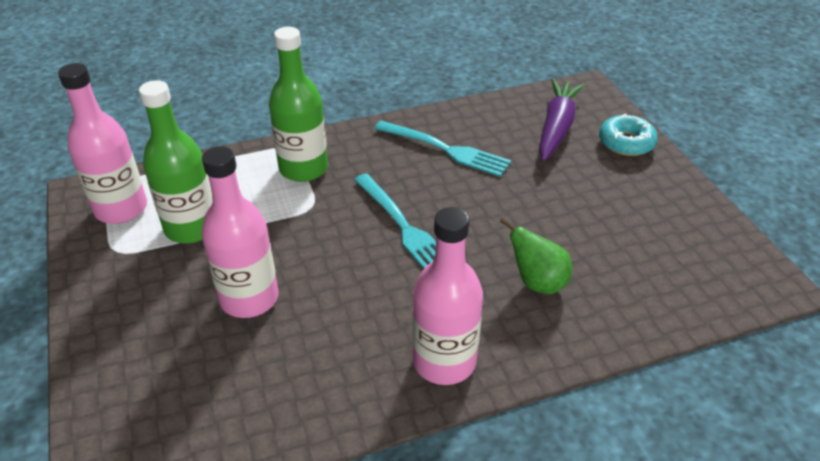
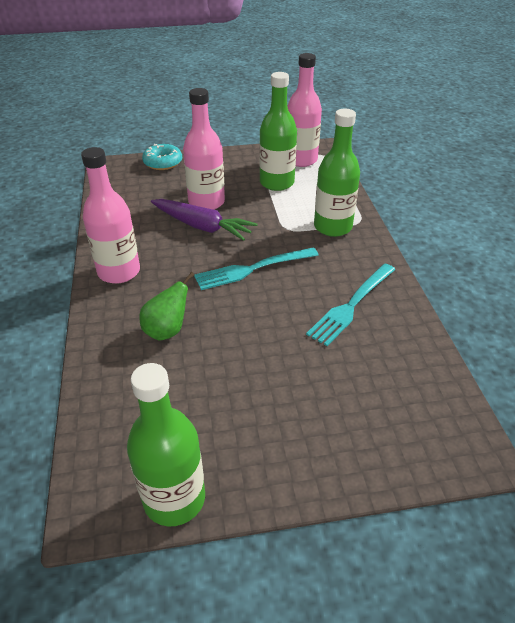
camera: 100 degrees right, 0 degrees up
(556, 127) = (386, 397): purple carrot -> purple carrot (202, 226)
(626, 142) = (353, 457): turquoise donut -> turquoise donut (163, 162)
(725, 234) = (174, 498): none -> green bottle

